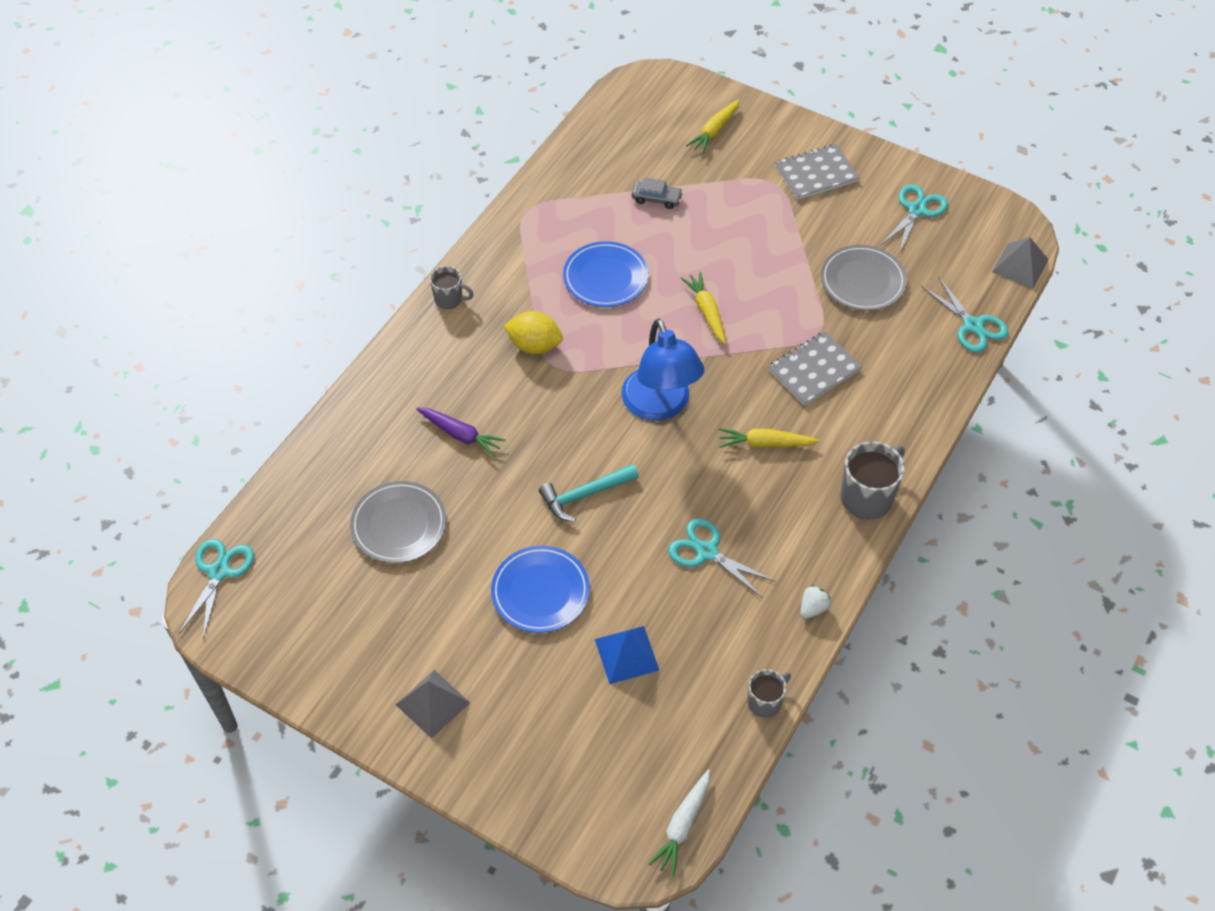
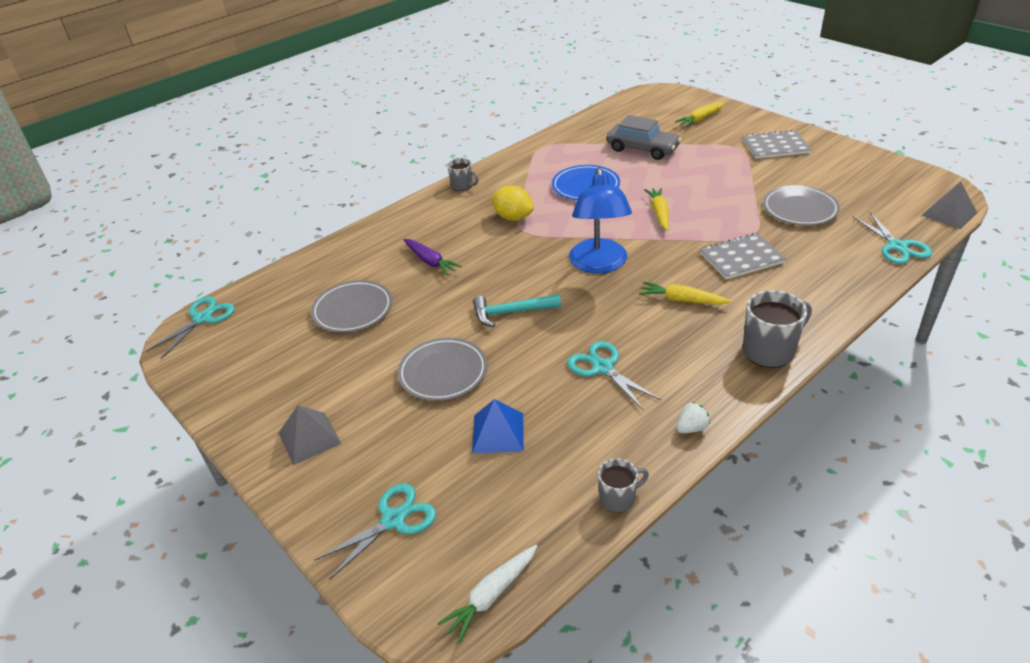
camera: 20 degrees right, 15 degrees down
(540, 592) = (443, 372): blue plate -> grey plate
(656, 199) = (642, 149): grey car -> grey car, size x1.83
(917, 210) = (857, 173): turquoise scissors -> turquoise scissors (393, 520)

